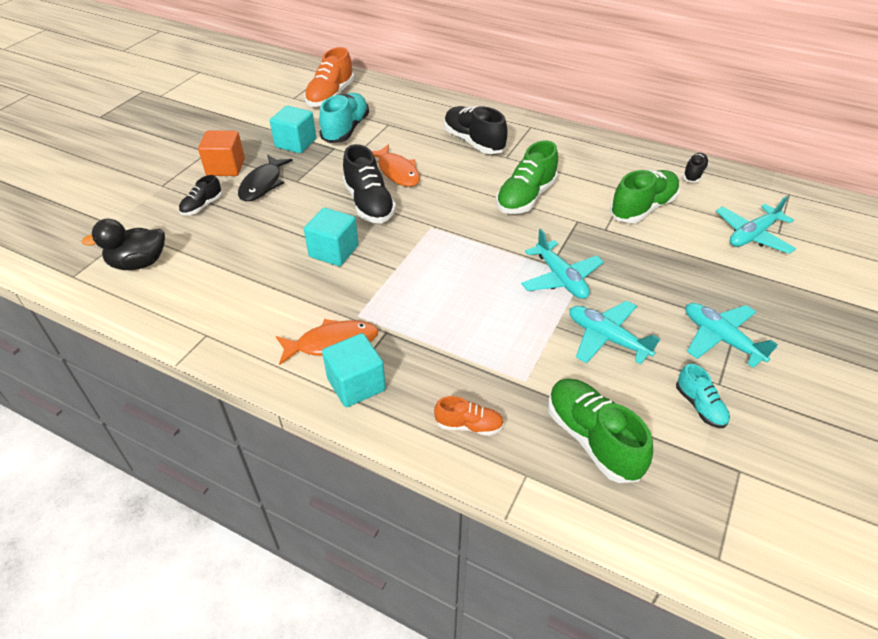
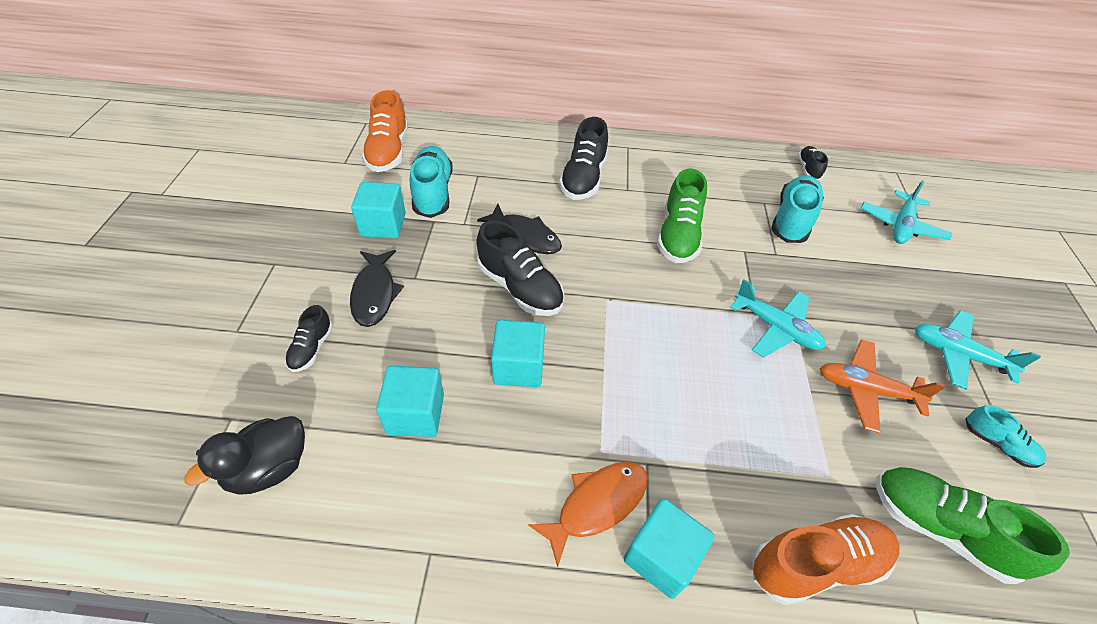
camera: 25 degrees left, 5 degrees up
(225, 167) = (312, 281): orange cube -> none
(245, 259) = (415, 414): none -> turquoise cube
(397, 172) = (525, 236): orange fish -> black fish
(469, 425) = (816, 564): orange shoe -> orange shoe, size x1.83
(474, 142) = (583, 178): black shoe -> black shoe turned 105 degrees counterclockwise
(607, 338) = (866, 390): turquoise plane -> orange plane
(642, 208) = (792, 220): green shoe -> turquoise shoe

